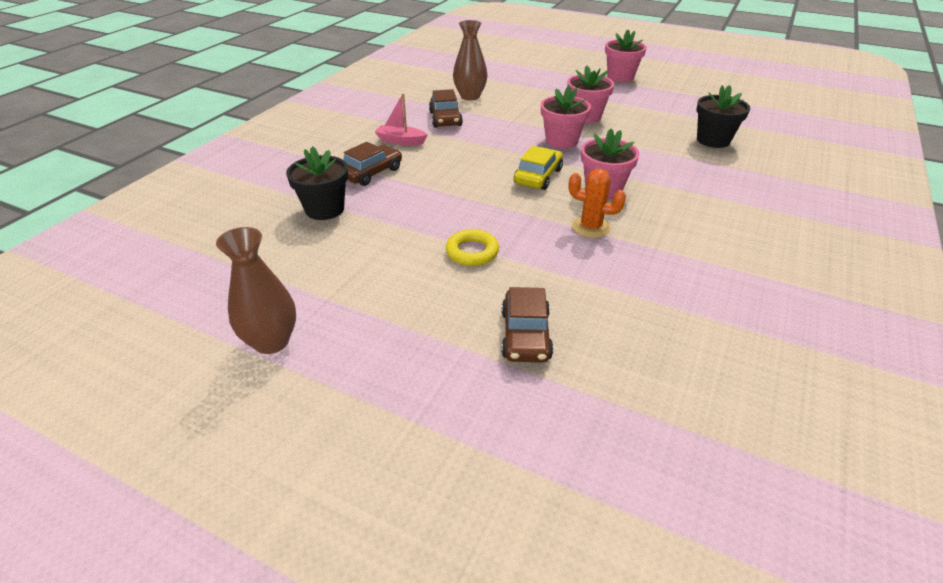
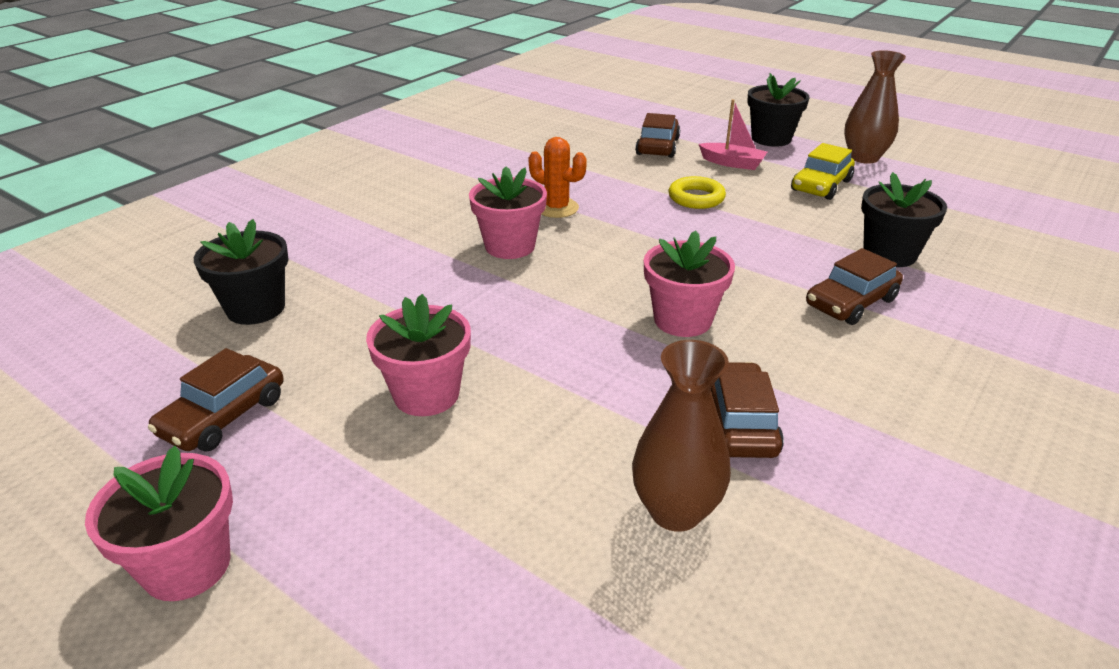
camera: 170 degrees left, 5 degrees down
(377, 374) = (771, 139): none -> black flower pot
(401, 141) = (822, 365): pink boat -> pink boat (732, 163)
(538, 176) = (590, 272): yellow car -> yellow car (821, 185)
(561, 141) = (517, 334): pink flower pot -> pink flower pot (682, 320)
(662, 104) = (224, 416): none -> brown car

